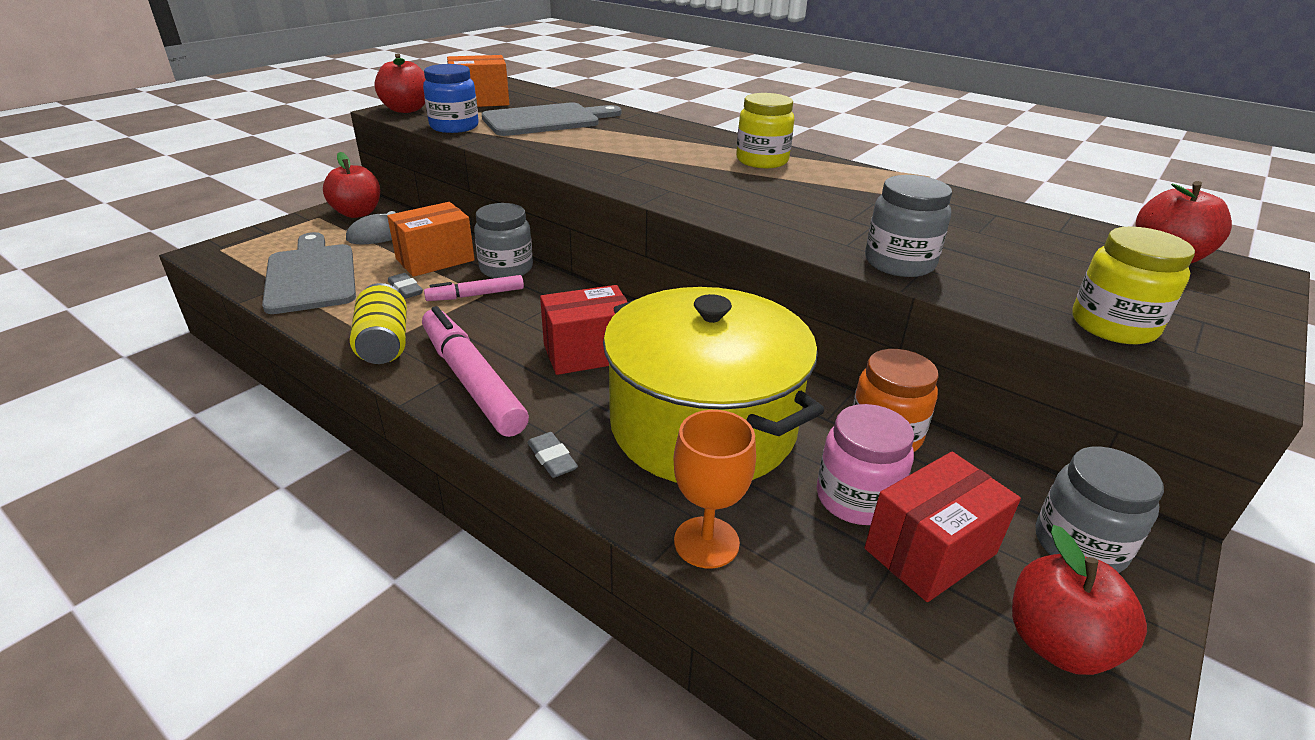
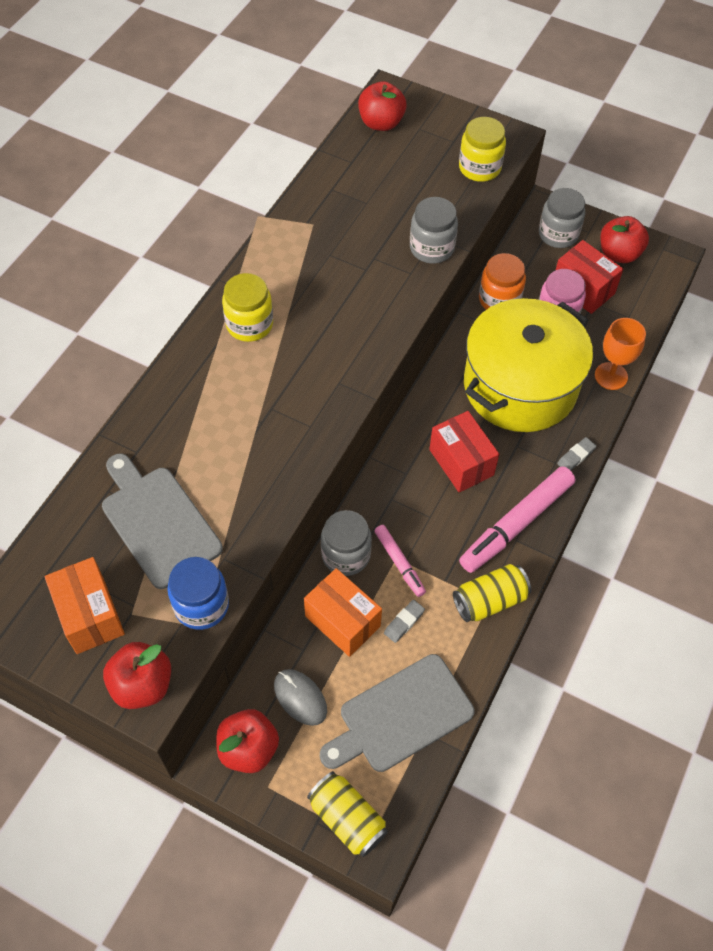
camera: 100 degrees left, 25 degrees up
(251, 243) = (347, 818): none -> yellow can

